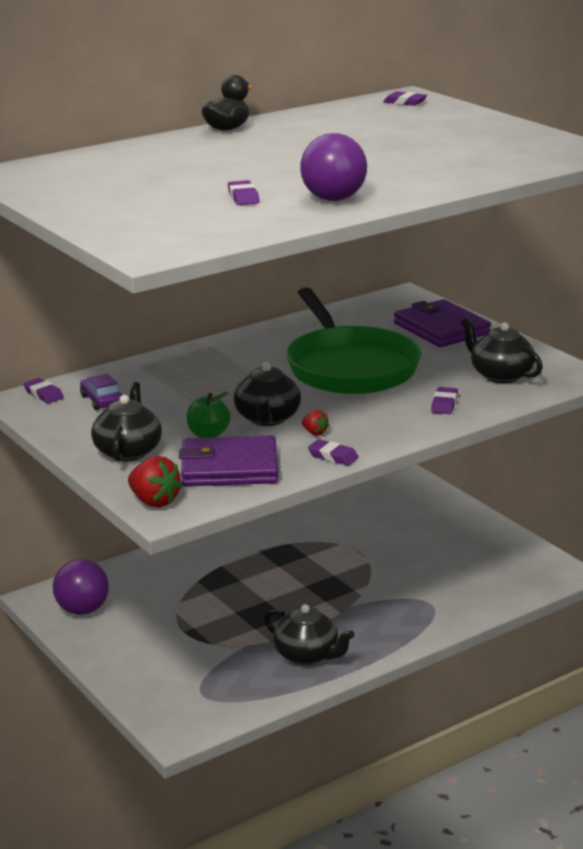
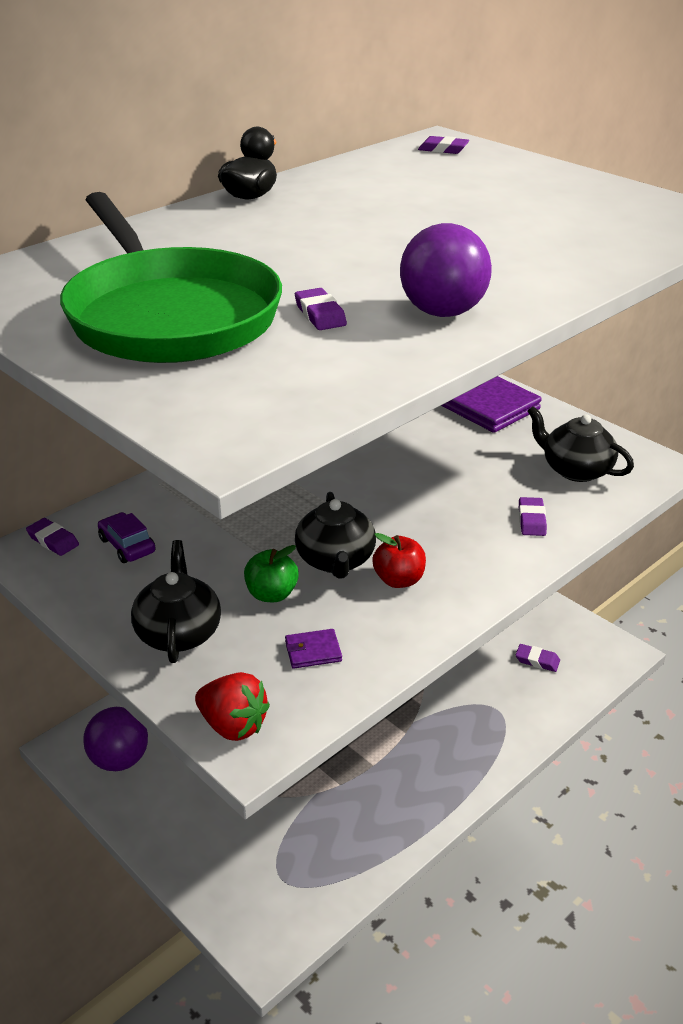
camera: 10 degrees left, 10 degrees up
(229, 467) = (313, 651): purple wallet -> purple wallet, size x0.43
(307, 655) = (386, 802): black teapot -> none
(315, 433) = (399, 580): red strawberry -> red apple
(333, 456) = (433, 619): purple eraser -> purple eraser (537, 660)
(349, 367) = (404, 470): green pan -> green pan (169, 315)

